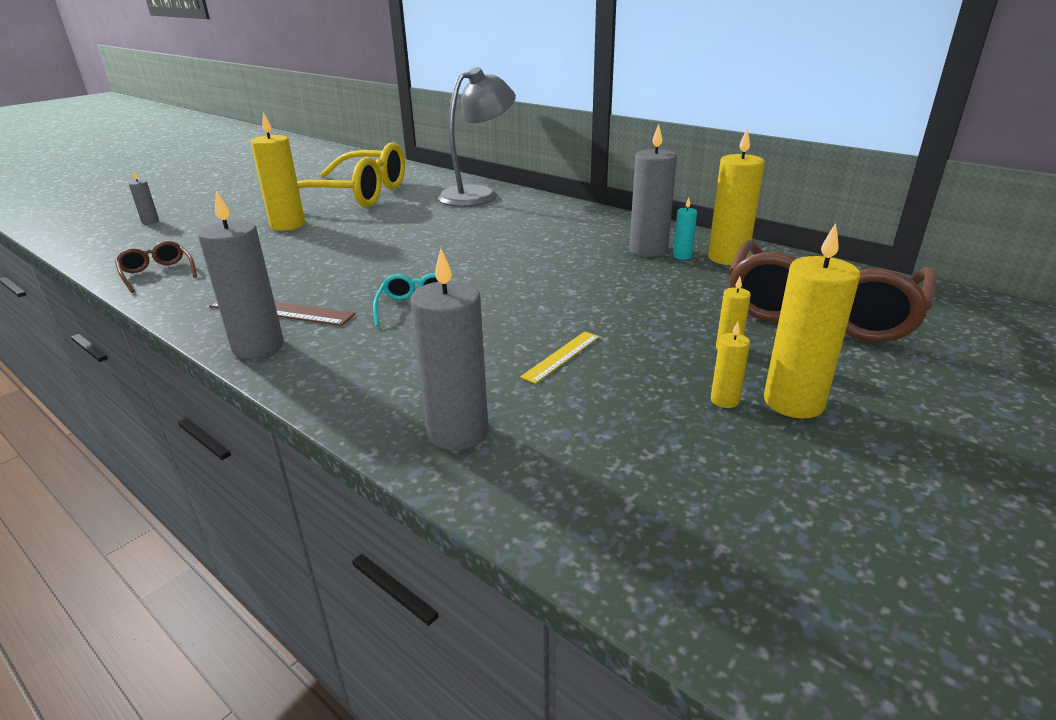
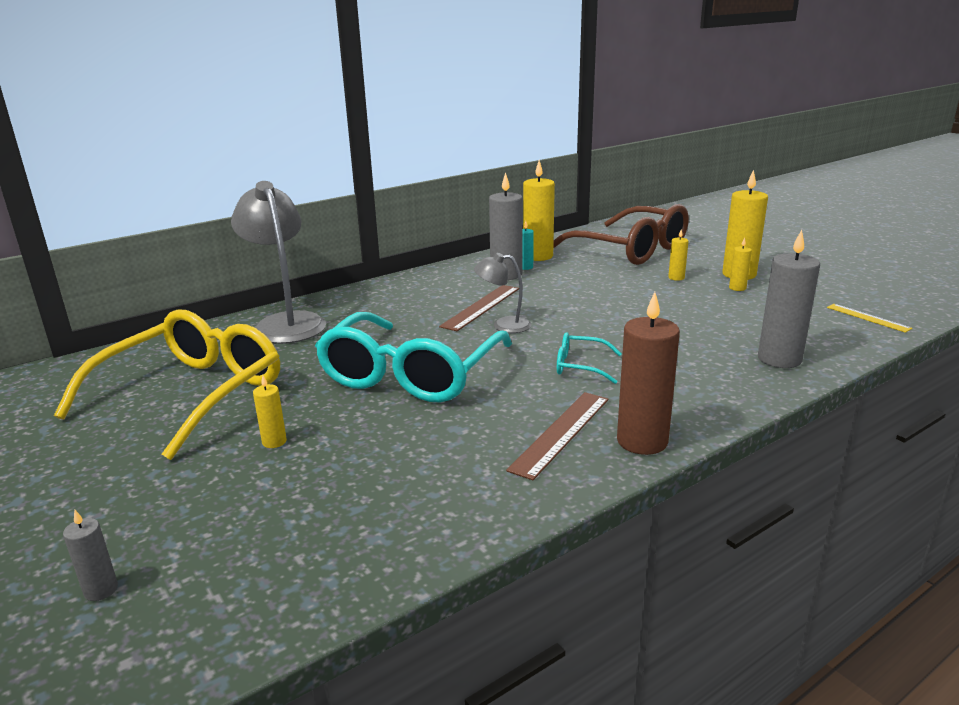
camera: 75 degrees left, 5 degrees down
(157, 273) = (392, 539): brown glasses -> none
(258, 347) = (642, 441): grey candle -> brown candle
(288, 225) = (274, 442): yellow candle -> yellow candle, size x0.49
(390, 245) = (411, 374): none -> turquoise glasses
(505, 264) = (503, 325): none -> grey lamp
(547, 250) = (481, 307): none -> brown ruler
(561, 356) = (680, 321): yellow ruler -> yellow ruler (868, 318)

